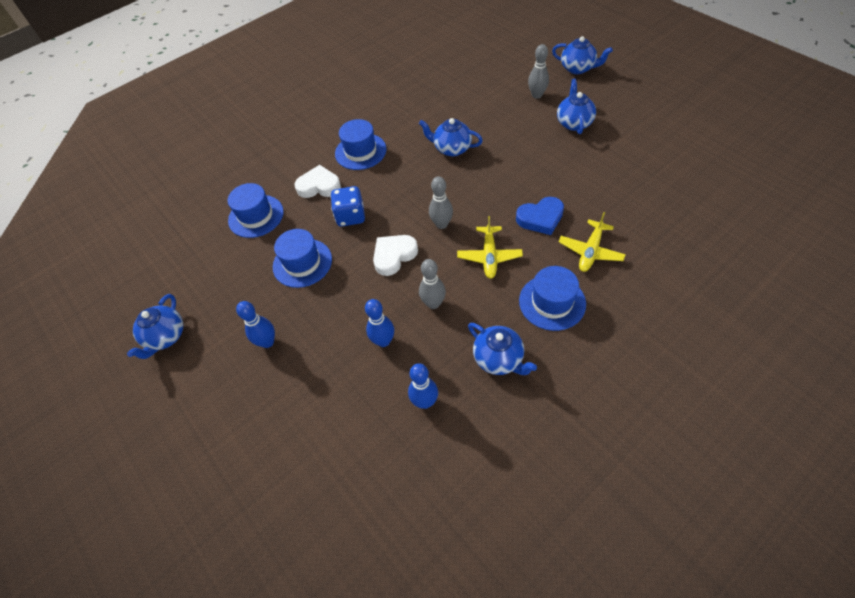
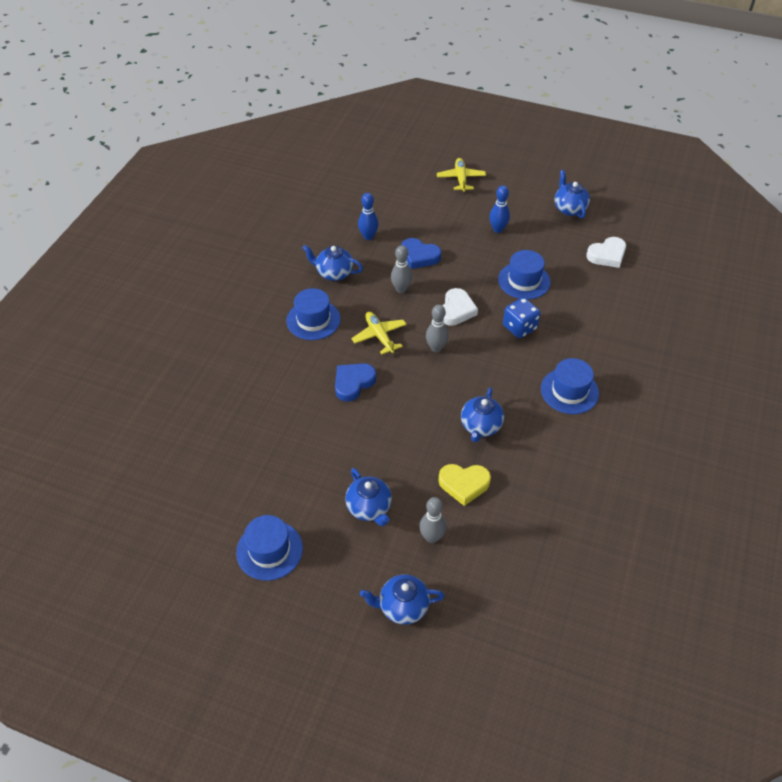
camera: 145 degrees right, 5 degrees down
(256, 216) = (600, 300): blue hat -> blue hat (269, 550)
(319, 186) = (574, 343): white heart -> white heart (607, 255)
(383, 341) = (419, 256): blue bowling pin -> blue heart
(451, 149) = (480, 426): blue teapot -> blue teapot turned 120 degrees clockwise
(493, 117) = (464, 484): none -> yellow heart
(590, 251) = (298, 368): yellow plane -> yellow plane (460, 179)

